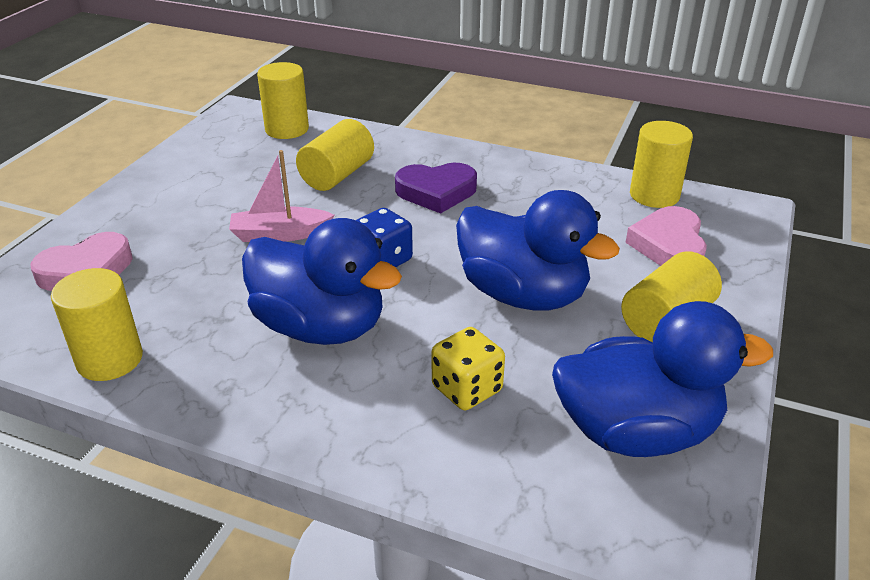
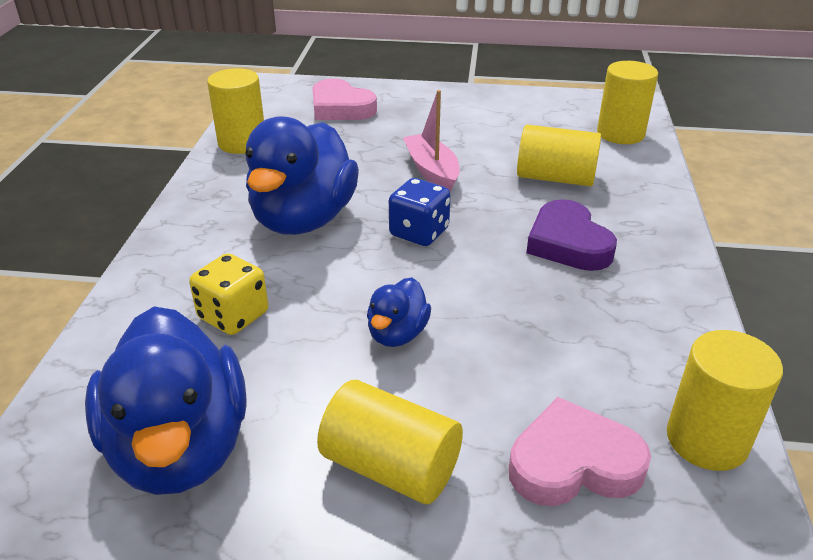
camera: 75 degrees right, 0 degrees up
(523, 295) = (397, 334): blue duck -> blue duck, size x0.48

